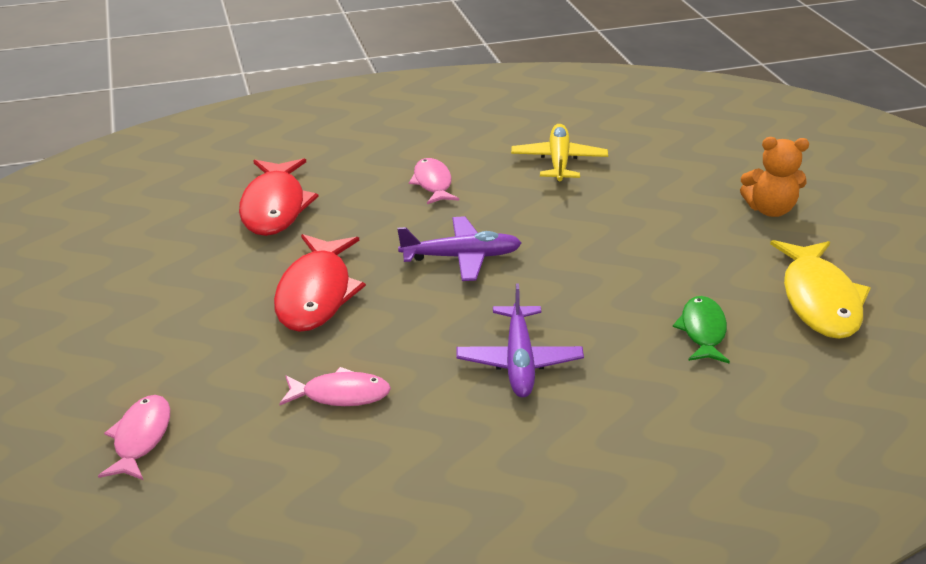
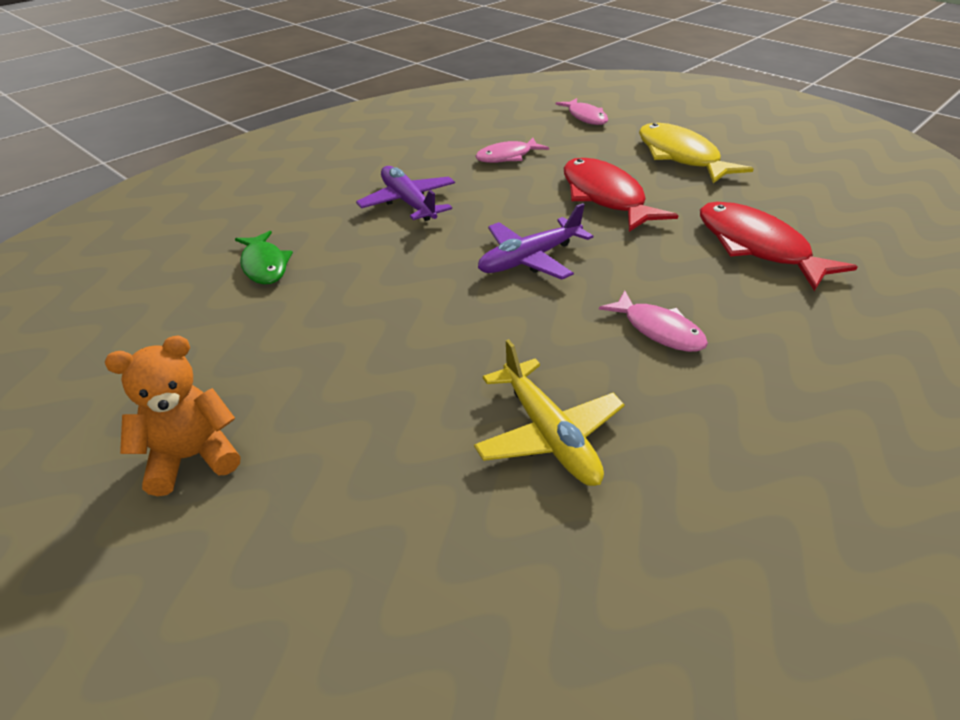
camera: 150 degrees right, 5 degrees up
(819, 300) = (138, 333): yellow fish -> yellow fish (680, 157)

